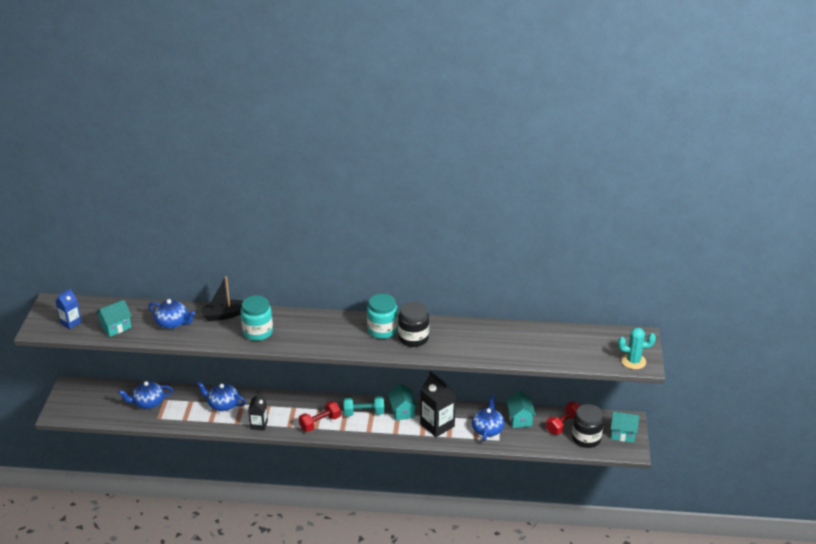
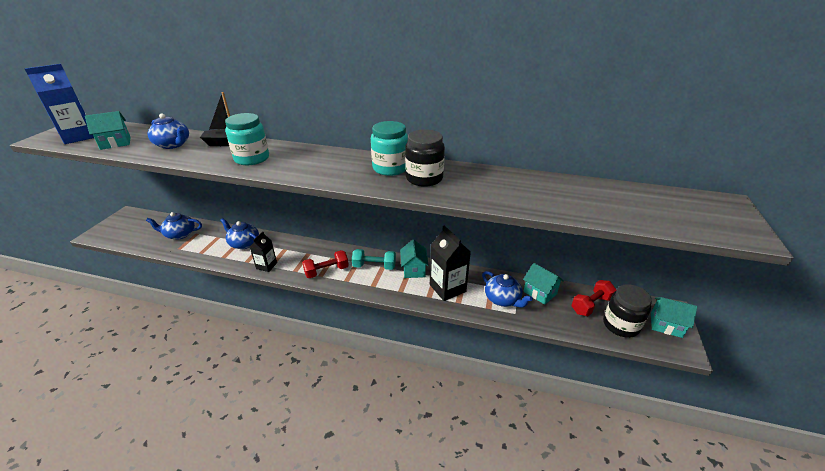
camera: 10 degrees right, 0 degrees up
(71, 322) = (79, 137): blue carton -> blue carton, size x1.70
(487, 429) = (503, 299): blue teapot -> blue teapot turned 120 degrees clockwise
(520, 419) = (540, 292): turquoise house -> turquoise house turned 45 degrees counterclockwise
(633, 361) = (730, 230): turquoise cactus -> none

